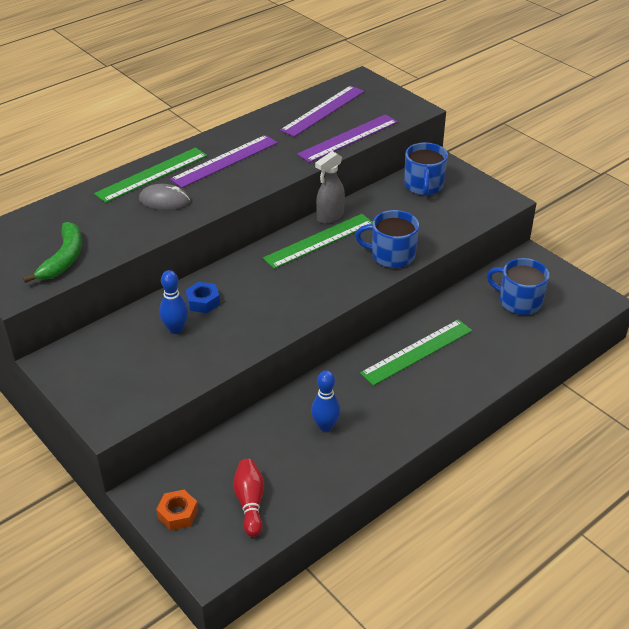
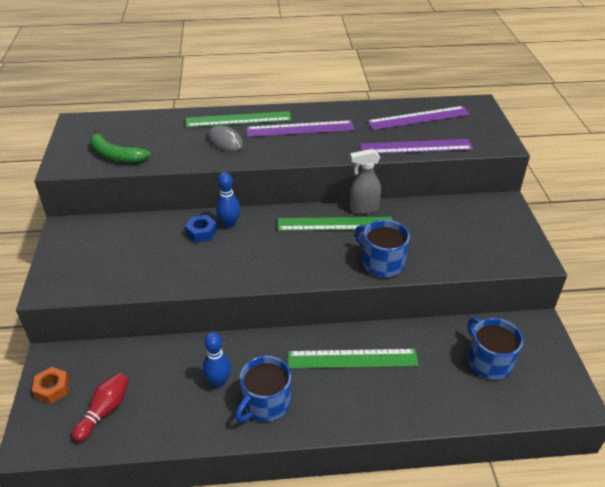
camera: 35 degrees right, 0 degrees up
(64, 259) = (116, 155): green banana -> green banana turned 75 degrees clockwise
(176, 329) = (162, 244): blue bowling pin -> blue bowling pin (229, 224)
(423, 185) = (470, 215): blue mug -> blue mug (265, 403)

